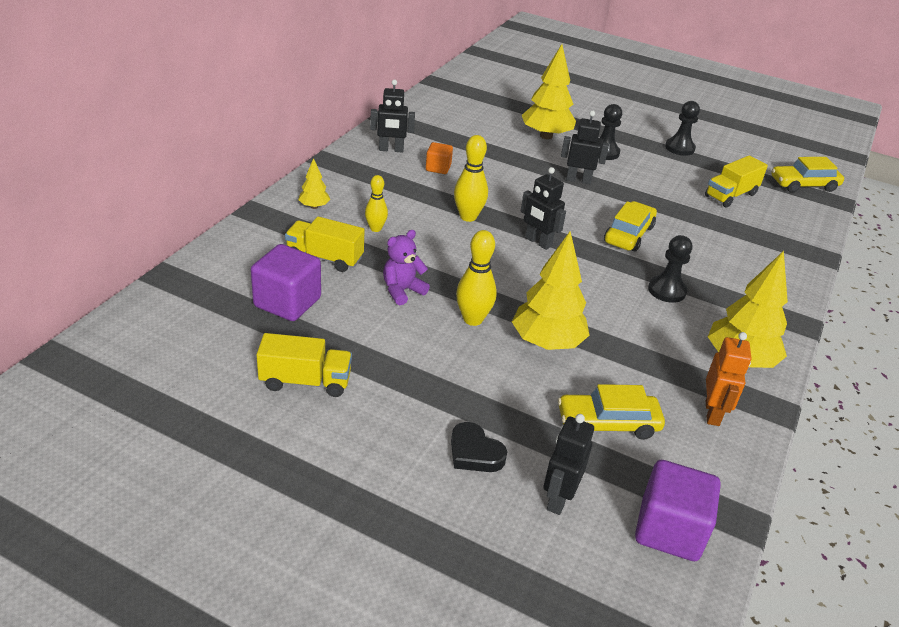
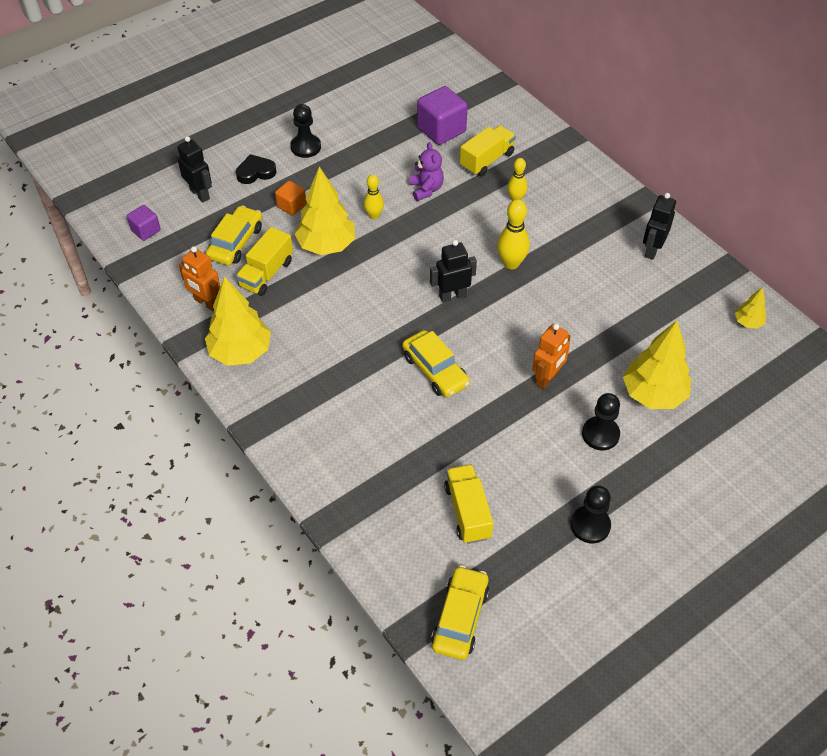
camera: 120 degrees right, 15 degrees up
(305, 381) = (358, 120): yellow truck -> yellow truck (266, 274)
(314, 206) = (563, 172): yellow tree -> yellow tree (748, 322)
(438, 168) = (605, 273): orange cube -> orange cube (291, 206)
(473, 319) = (374, 215): yellow bowling pin -> yellow bowling pin, size x0.65
(578, 180) = (547, 378): black robot -> orange robot
(667, 290) = (344, 353): black pawn -> black pawn (306, 147)
(669, 530) = (146, 230): purple cube -> purple cube, size x0.56

